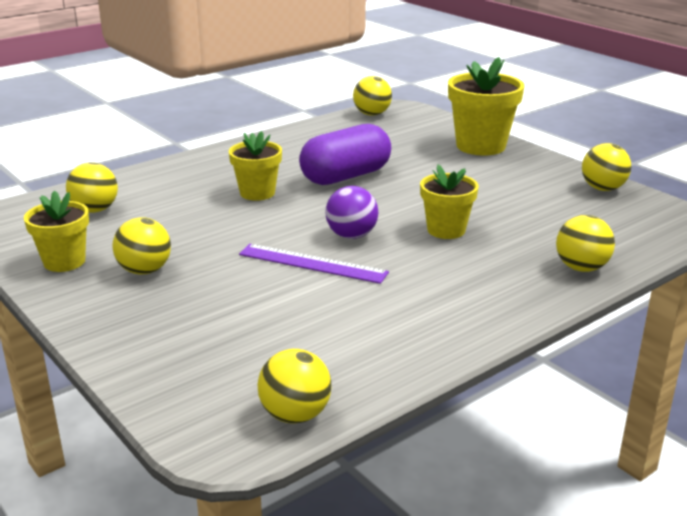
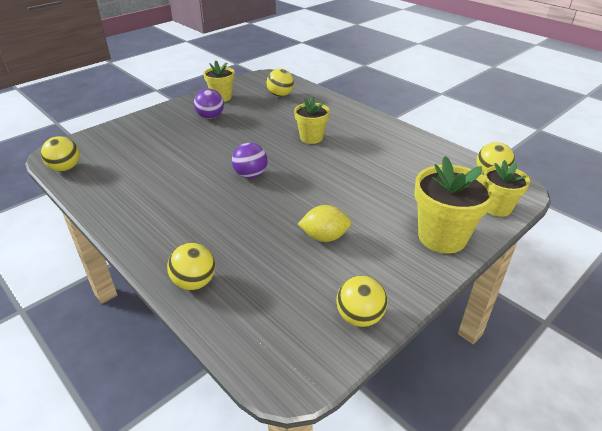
camera: 85 degrees right, 10 degrees up
(144, 270) = (210, 117): yellow ball -> purple ball
(312, 263) = (213, 163): purple ruler -> none
(346, 176) = (347, 168): purple capsule -> none
(446, 230) = (260, 214): yellow flower pot -> yellow flower pot (497, 207)
(487, 196) = (324, 237): none -> yellow lemon

